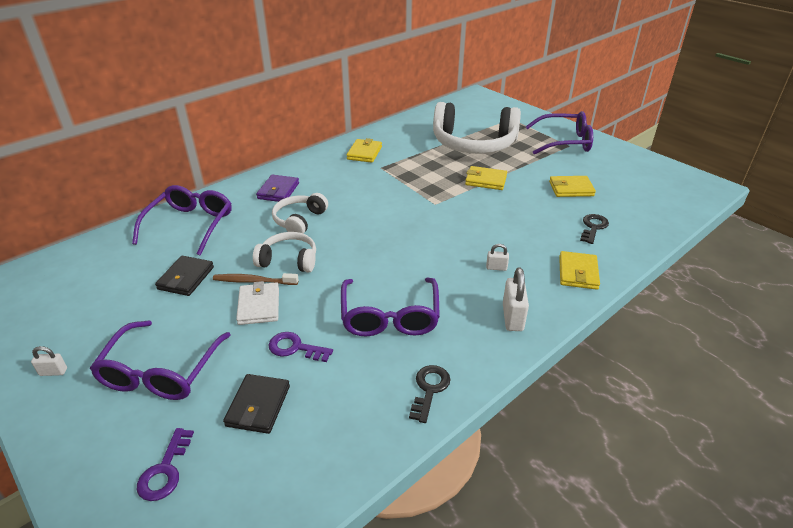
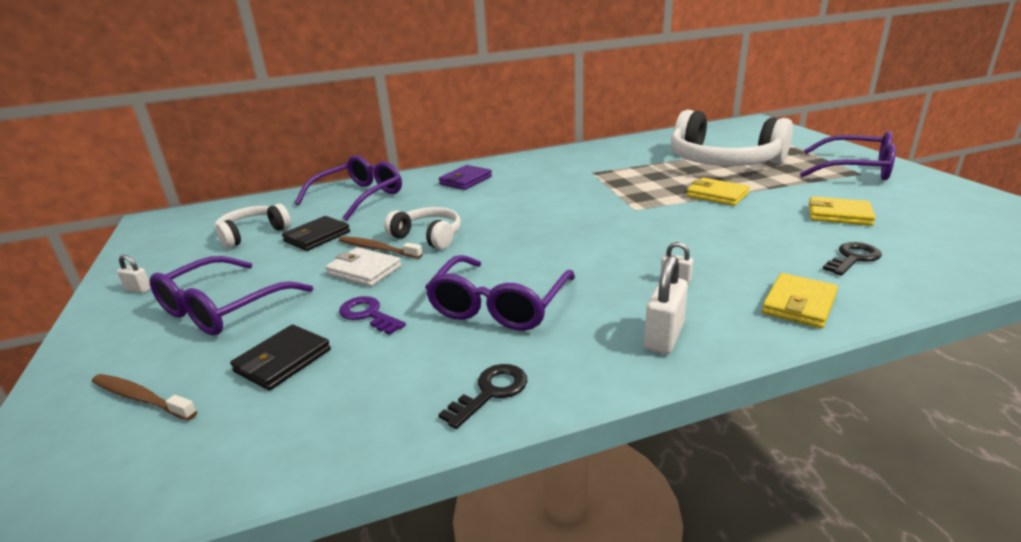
camera: 25 degrees right, 10 degrees down
(165, 470) = (141, 398): purple key -> brown toothbrush
(259, 306) = (364, 270): white wallet -> white wallet turned 75 degrees counterclockwise
(299, 220) = (467, 206): white headphones -> white headphones (253, 234)
(364, 153) = (582, 159): yellow wallet -> none

